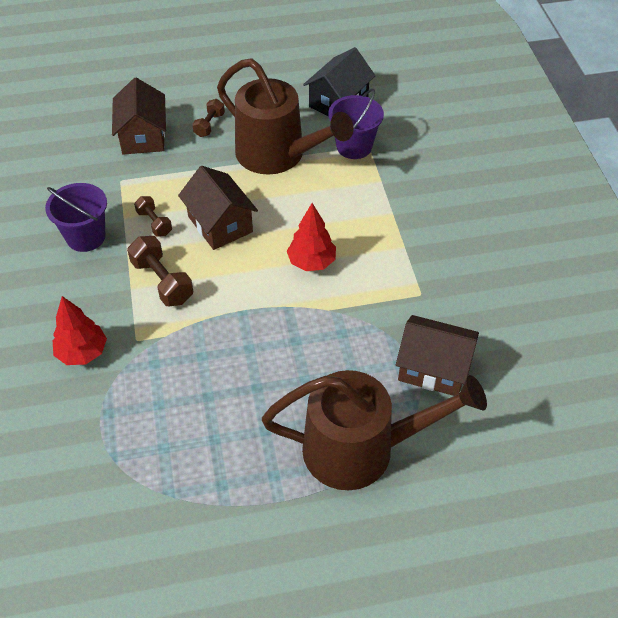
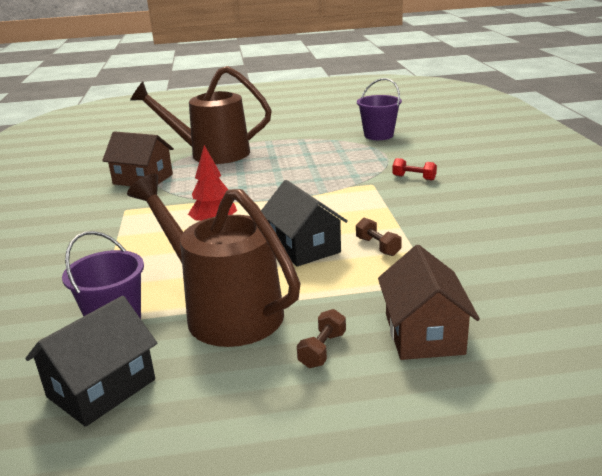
camera: 175 degrees left, 25 degrees down
(82, 353) = (414, 178): red tree -> red dumbbell
(86, 237) = (449, 235): purple bucket -> purple bucket (378, 135)
(162, 282) = (358, 211): brown dumbbell -> none
(220, 224) = (304, 247): brown house -> black house

